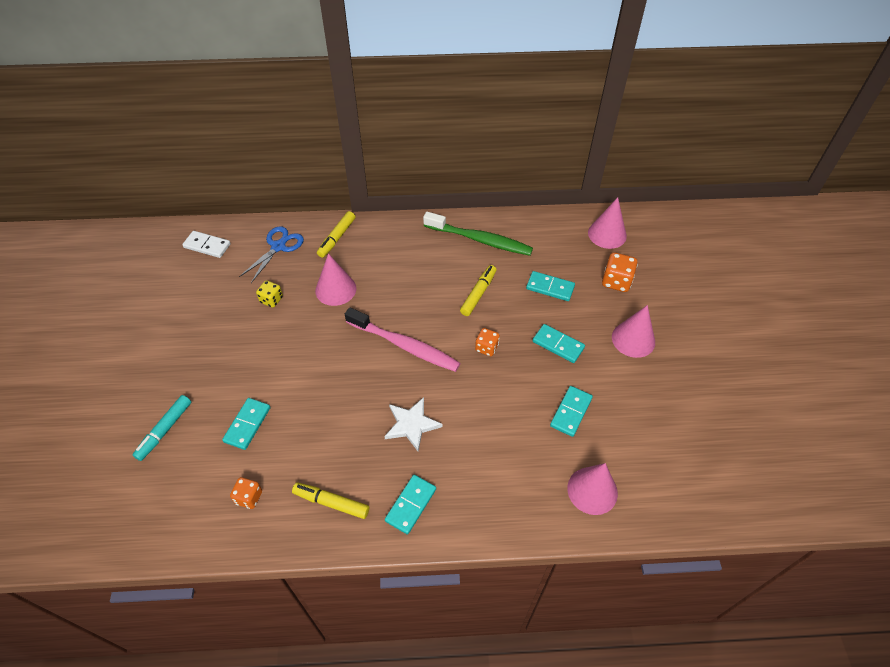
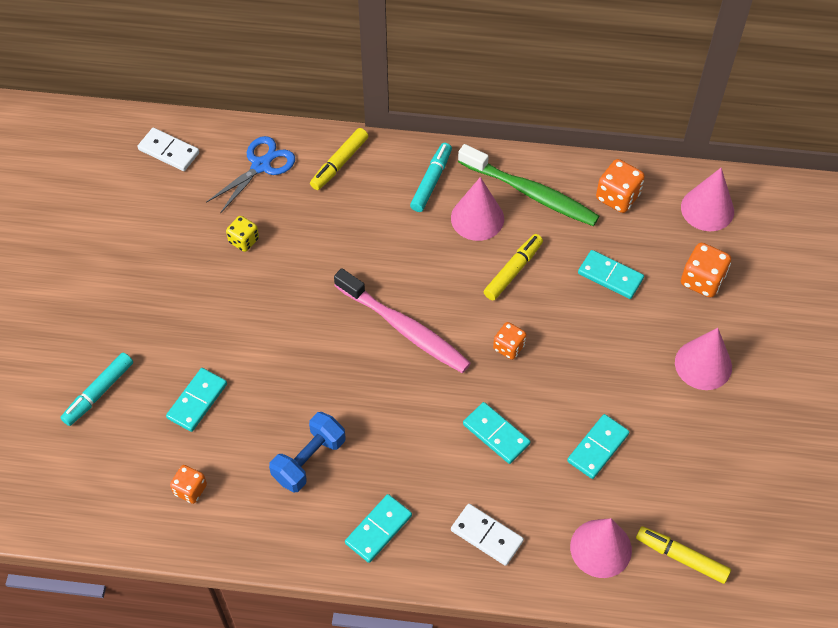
camera: 10 degrees right, 5 degrees up
(332, 503) = (286, 512): yellow marker -> yellow marker (682, 558)
(335, 289) = (328, 238): pink cone -> pink cone (477, 218)
(345, 457) = (309, 460): none -> blue dumbbell
(406, 241) = (431, 181): none -> turquoise marker
(411, 424) = (396, 432): white star -> none
(499, 495) = (486, 536): none -> white domino
(542, 234) = (617, 197): none -> orange dice
(558, 344) = (602, 357): turquoise domino -> turquoise domino (496, 434)

